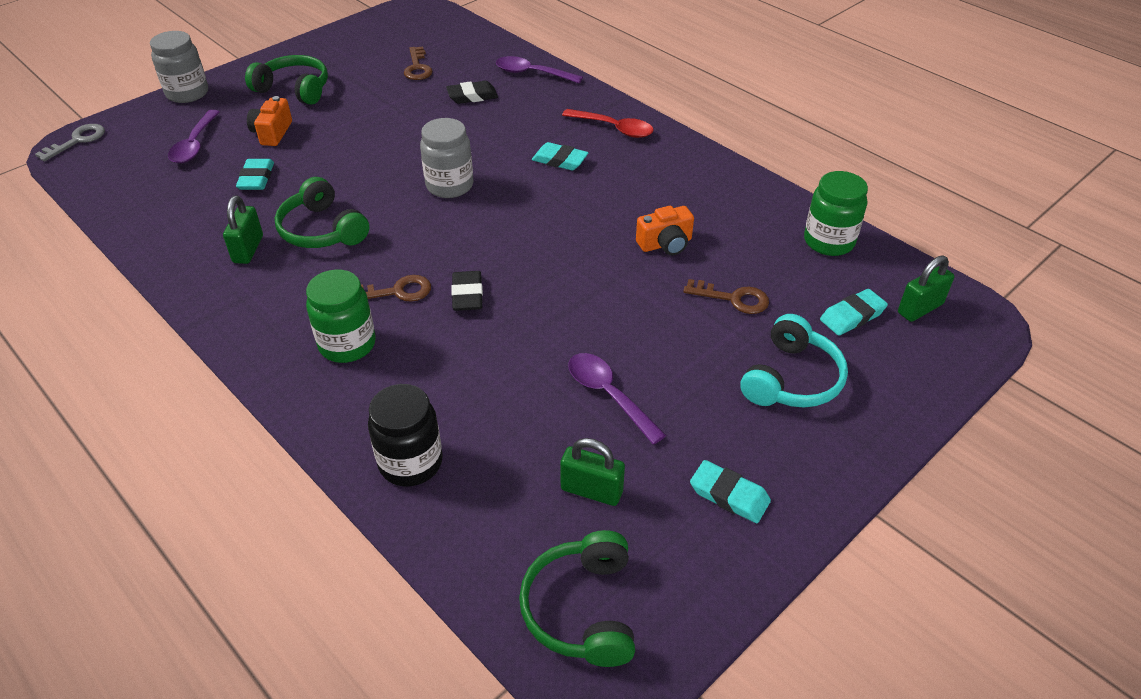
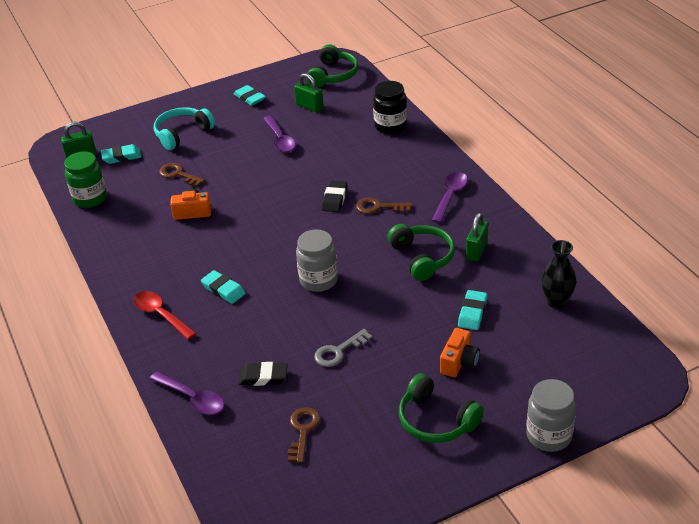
camera: 160 degrees left, 5 degrees down
(77, 141) = (645, 385): grey key -> grey key (338, 351)
(152, 203) = (556, 302): none -> black vase
(194, 145) = (530, 360): purple spoon -> purple spoon (450, 196)
(347, 344) = (414, 181): green jar -> none

